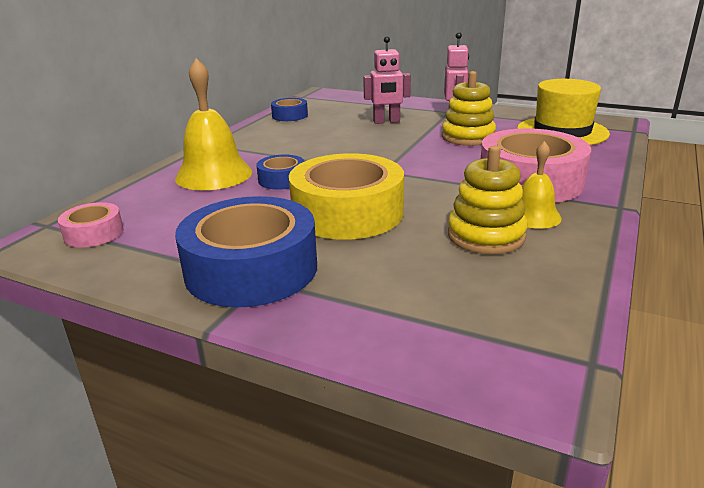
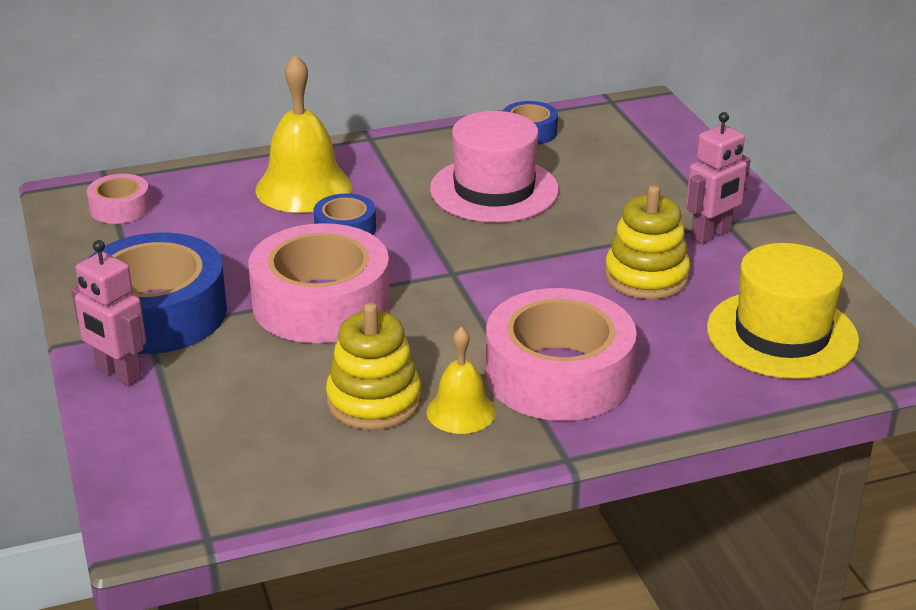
camera: 45 degrees right, 5 degrees up
(324, 138) = (494, 190): none -> pink hat
(347, 213) = (321, 303): yellow tape -> pink tape
(386, 122) = (612, 200): pink robot -> pink robot (118, 374)

